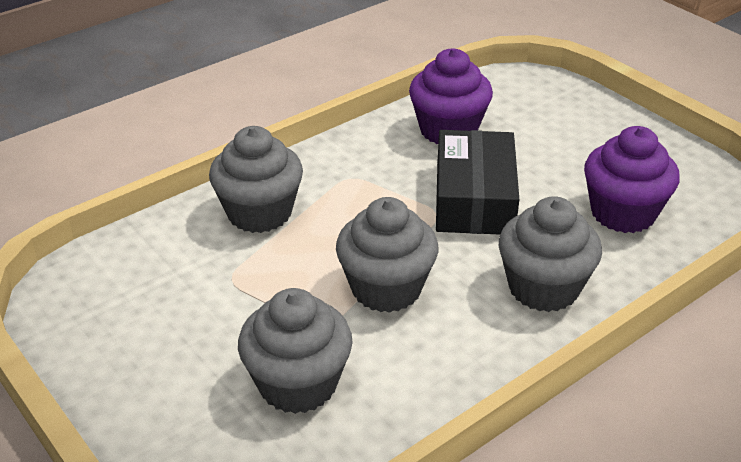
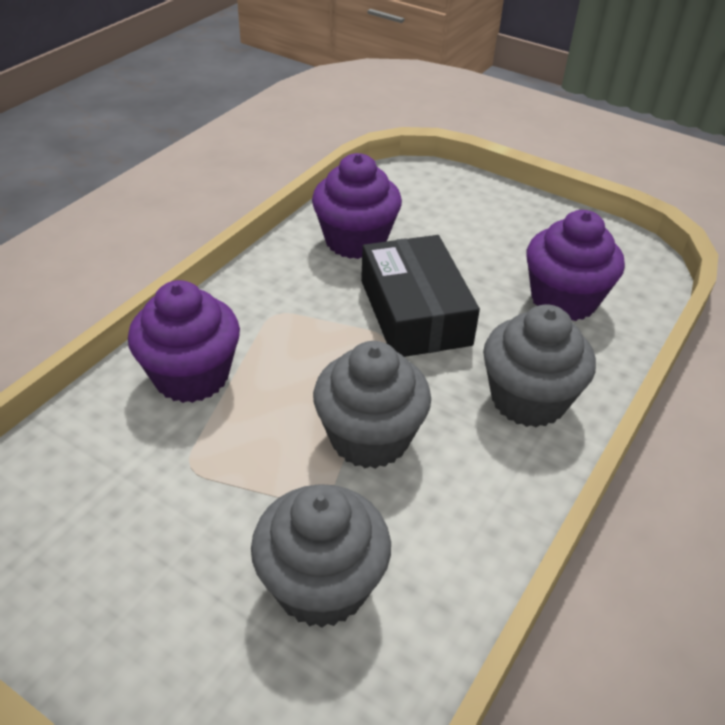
camera: 20 degrees left, 5 degrees up
(259, 213) = (191, 376): grey cupcake -> purple cupcake

